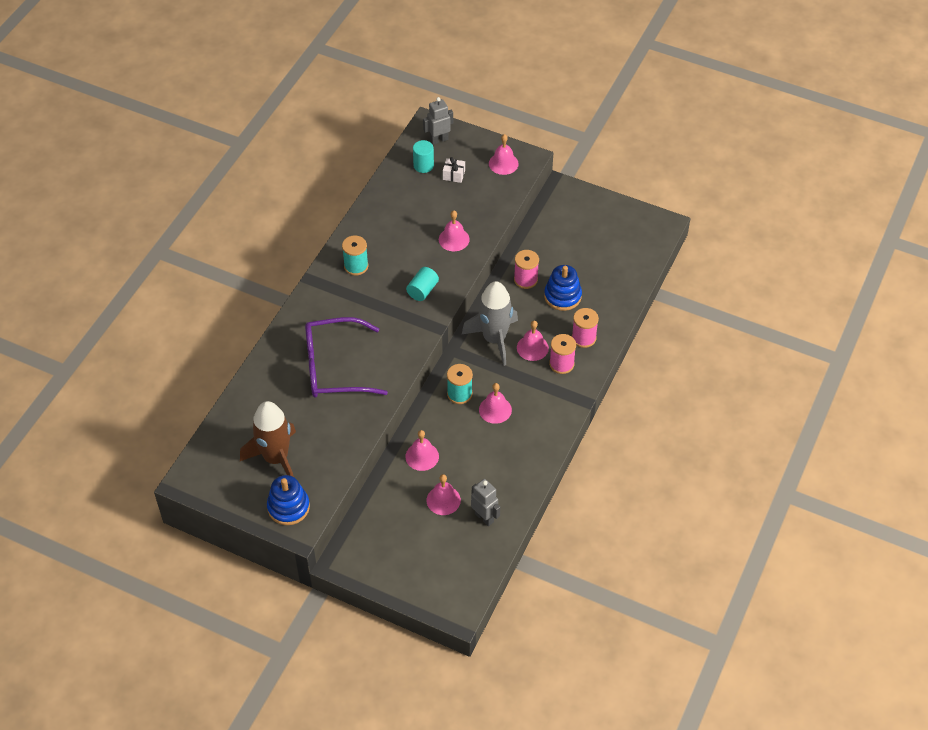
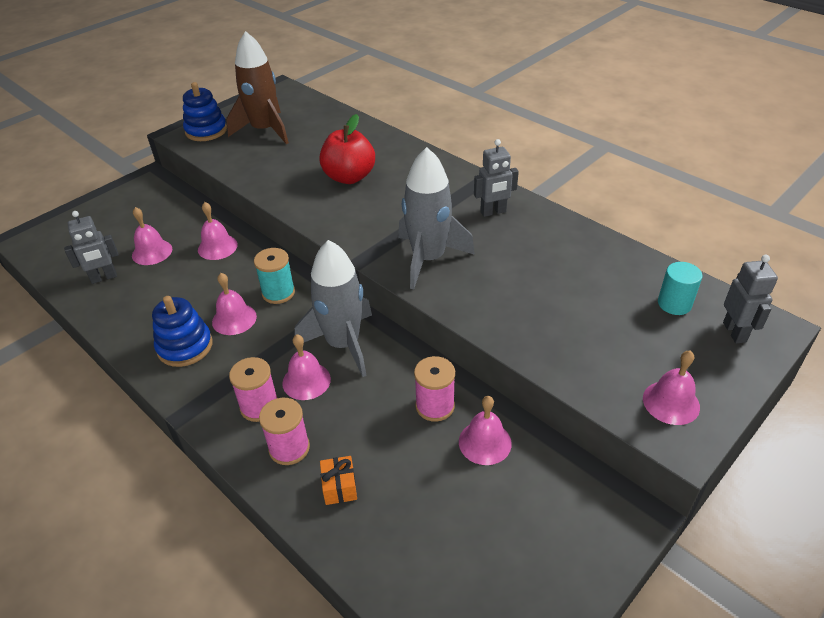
camera: 110 degrees right, 10 degrees down
(335, 367) = (349, 177): purple glasses -> red apple
(356, 266) = (493, 212): turquoise spool -> grey robot
(422, 290) = (428, 259): turquoise cylinder -> grey rocket
(454, 175) = (648, 333): white gift -> none
(454, 239) = (511, 306): pink bell -> pink bell (485, 442)
(562, 296) = (383, 444): blue stacking toy -> blue stacking toy (185, 346)
(597, 307) = (339, 487): none -> orange gift

